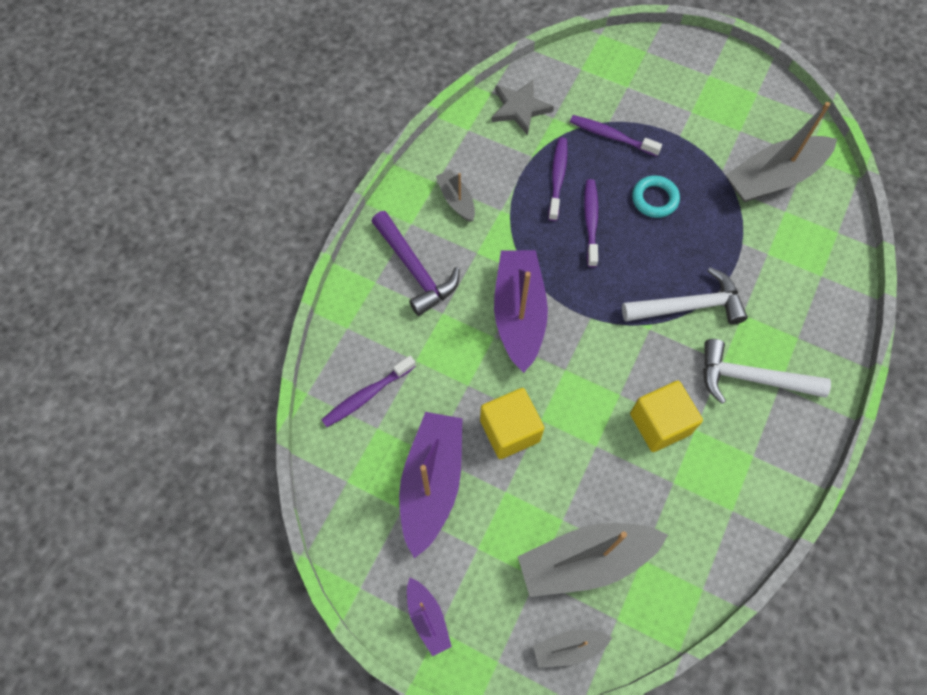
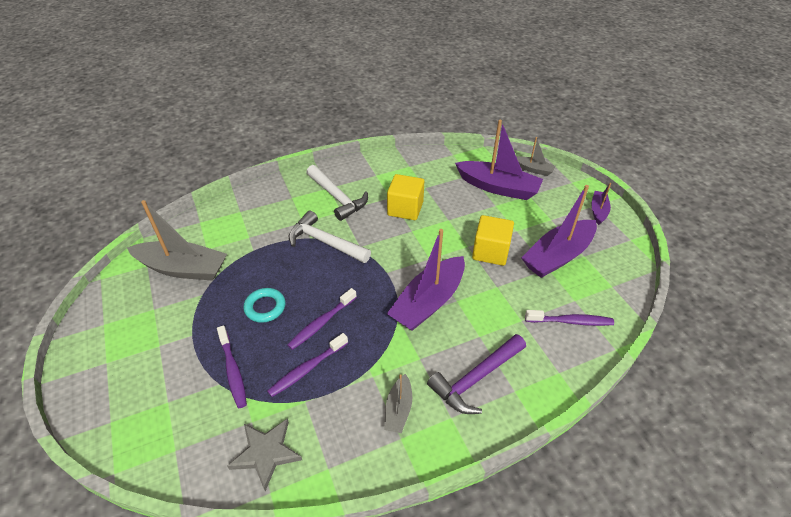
camera: 140 degrees left, 20 degrees down
(415, 269) = (476, 378): purple hammer -> purple hammer turned 135 degrees counterclockwise
(586, 561) = (498, 187): grey boat -> purple boat

